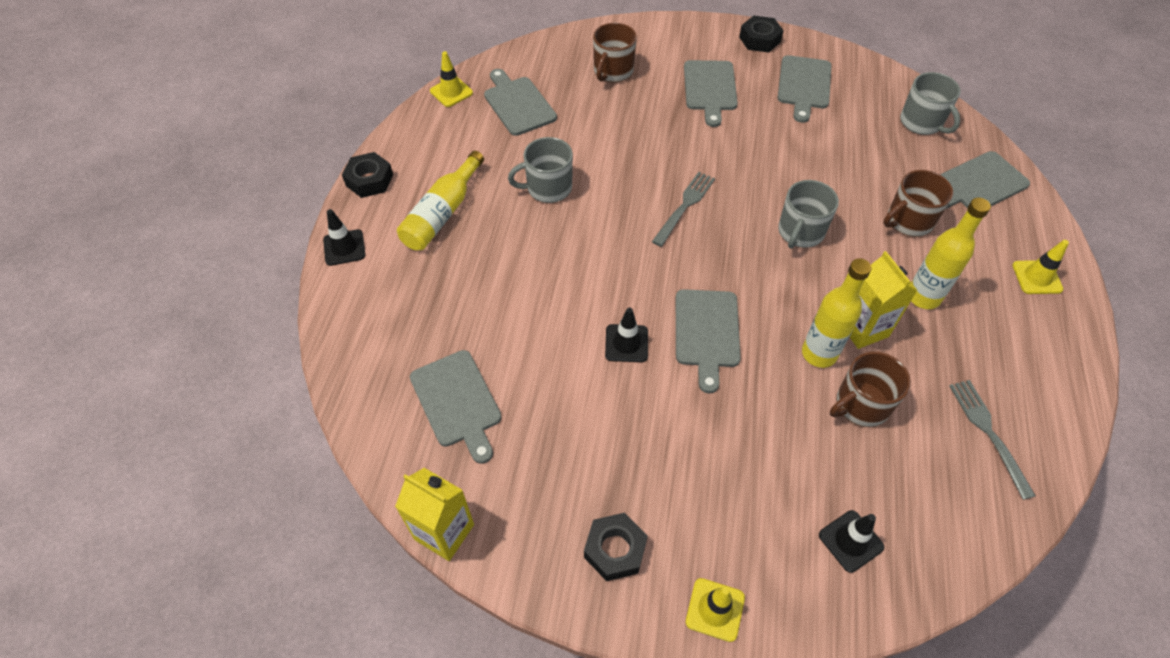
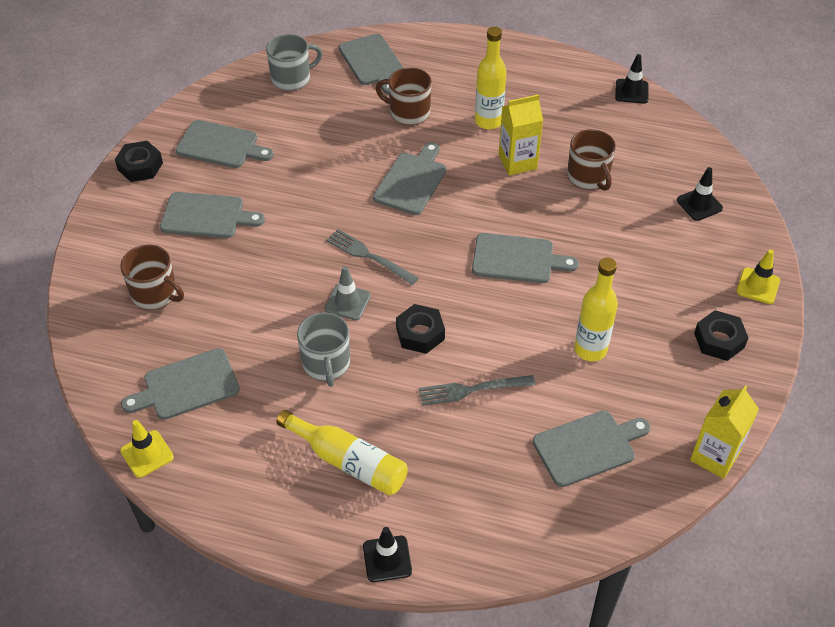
camera: 85 degrees left, 5 degrees down
(369, 180) = (284, 538): black nut -> black nut (420, 333)
(623, 196) = (347, 302): none -> grey traffic cone
(626, 343) = (526, 315): black traffic cone -> black traffic cone (631, 91)
(800, 232) = (412, 181): grey mug -> grey cutting board
(819, 354) = (541, 192): yellow bottle -> yellow bottle (590, 349)
(908, 221) = (408, 112): brown mug -> brown mug turned 135 degrees clockwise
(988, 433) = (611, 116): grey fork -> grey fork (472, 390)
(1037, 277) = (474, 56): yellow traffic cone -> none

